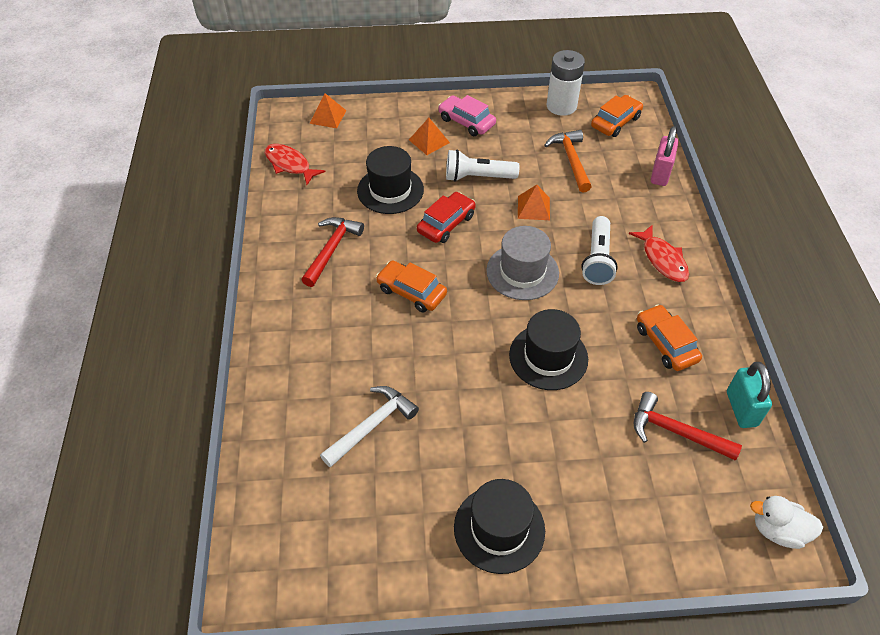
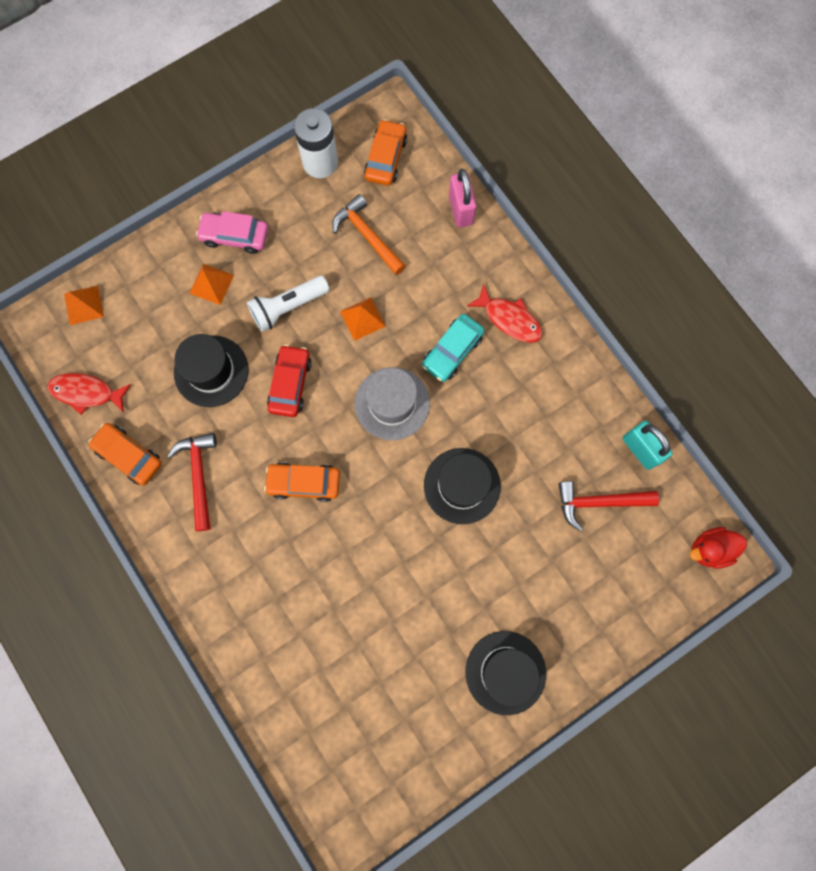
camera: 30 degrees left, 25 degrees up
(372, 425) = (352, 640): white hammer -> none
(597, 259) = (452, 351): white flashlight -> turquoise car
(666, 343) = (553, 415): orange car -> orange car (129, 455)
(778, 530) = (709, 549): white duck -> red duck

